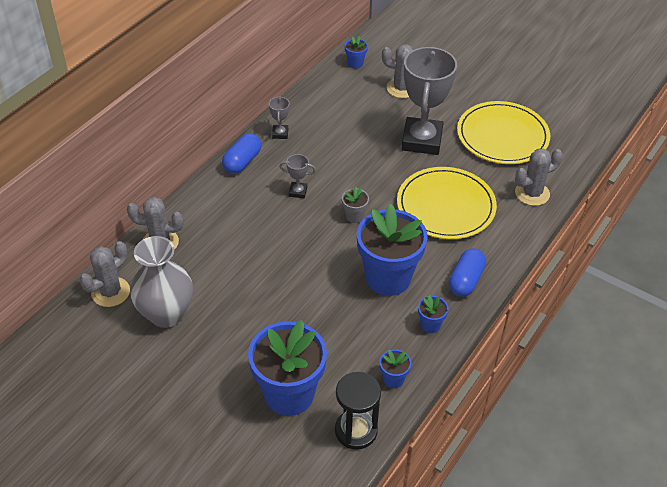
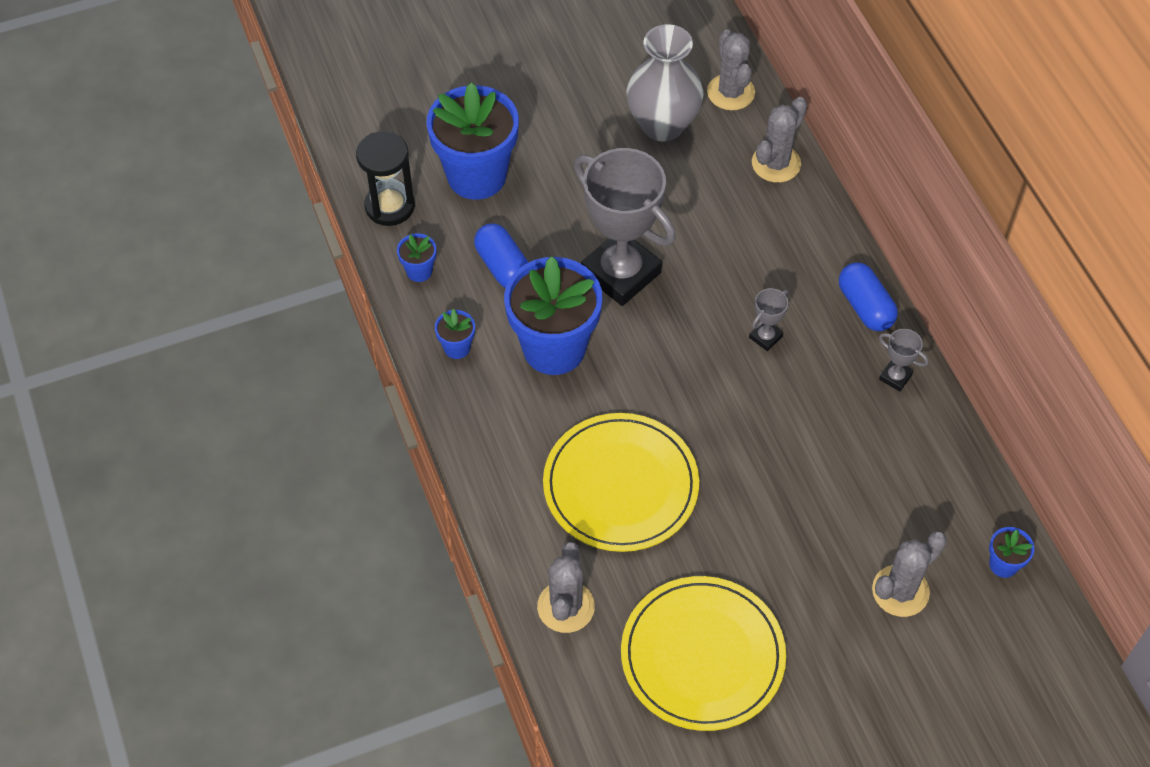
camera: 125 degrees right, 10 degrees up
(354, 216) = (678, 373): grey flower pot -> none
(421, 140) = (765, 541): grey trophy -> grey trophy (621, 273)
(466, 280) = (488, 424): blue capsule -> blue capsule (502, 266)

